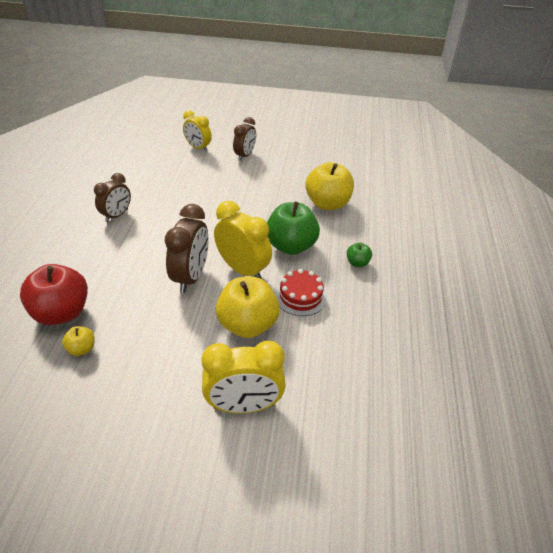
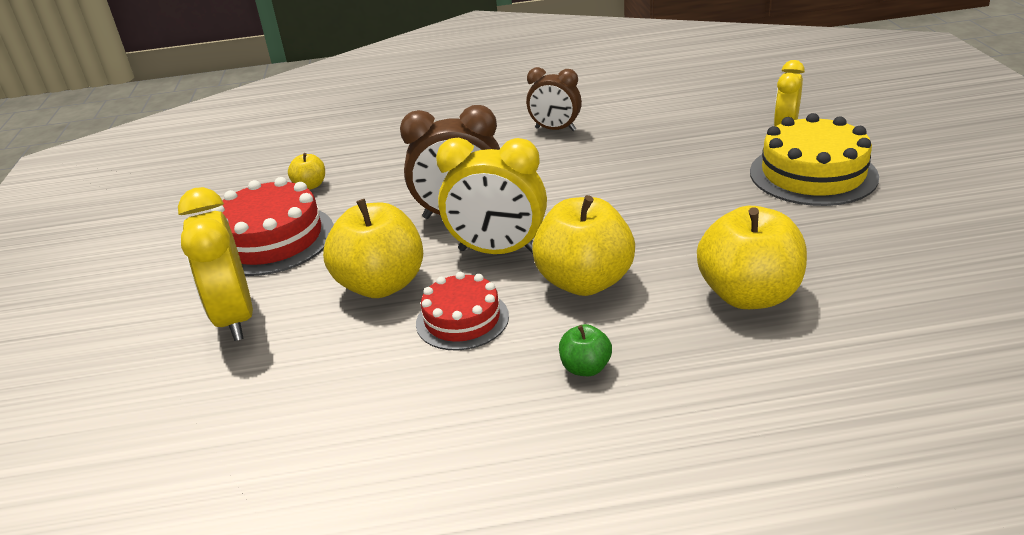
camera: 80 degrees right, 10 degrees down
(62, 312) = (362, 157): red apple -> none
(150, 379) = (272, 240): none -> red cake
(243, 269) = (498, 251): yellow clock -> yellow clock turned 75 degrees clockwise
(245, 155) = (813, 174): brown clock -> yellow cake
(291, 246) = (585, 282): green apple -> yellow apple

